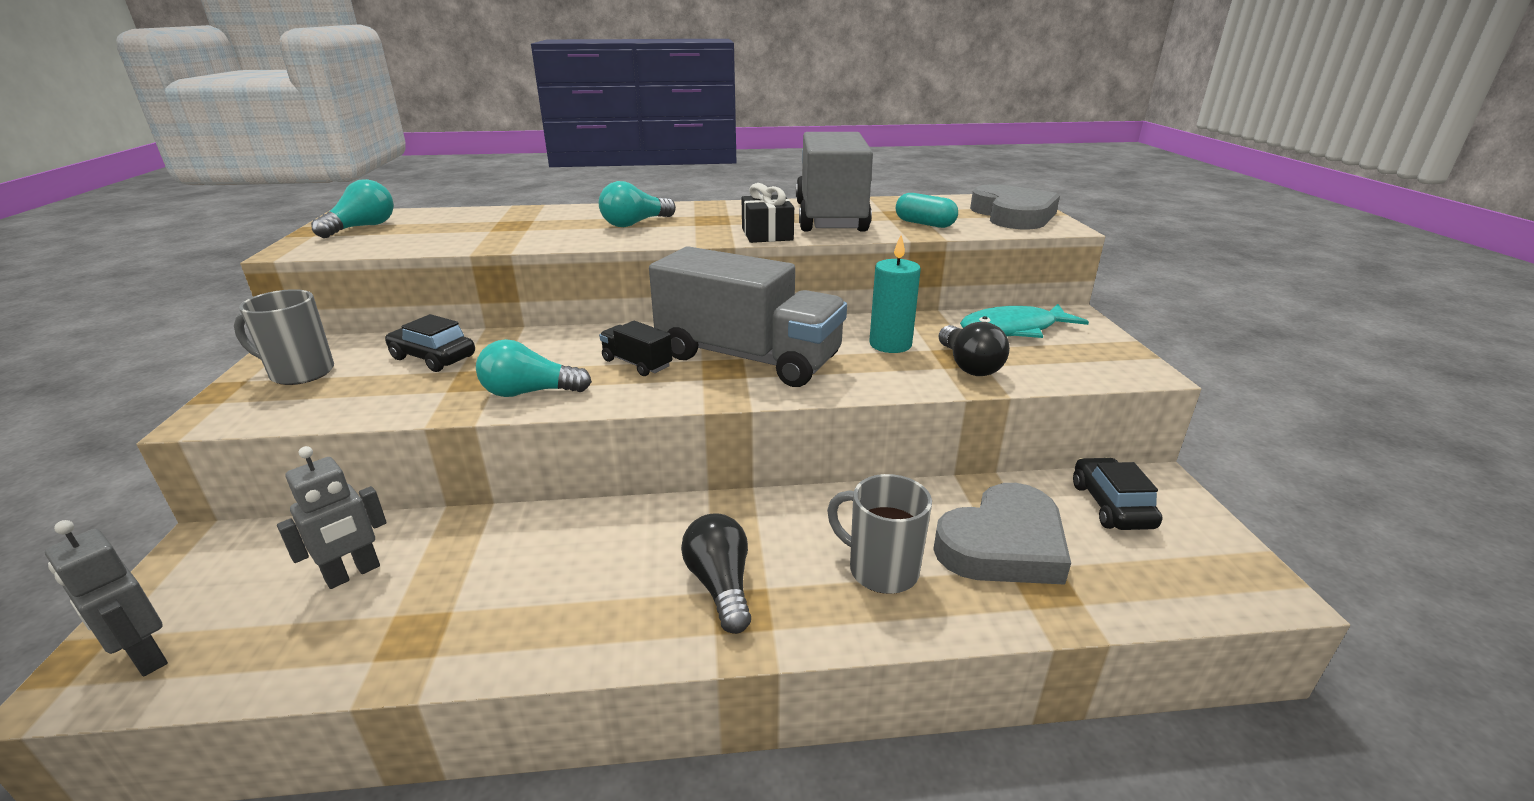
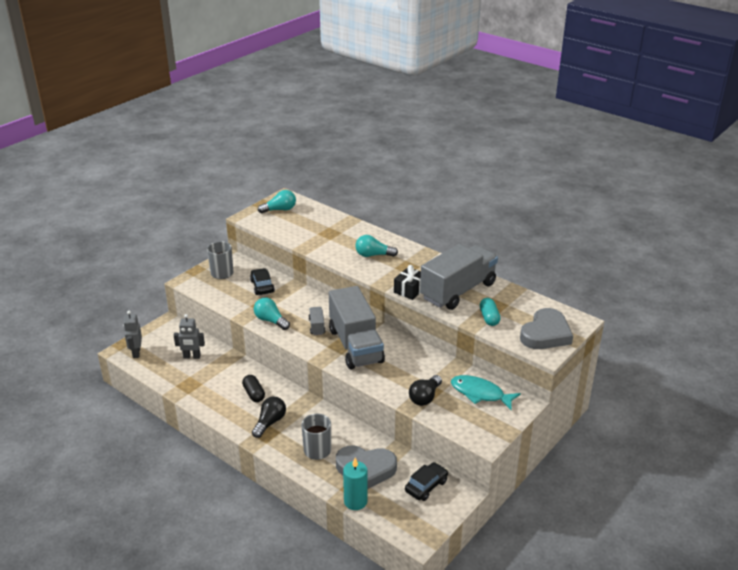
camera: 45 degrees right, 5 degrees up
(609, 556) = (254, 394): none -> black capsule
(637, 363) = (317, 326): black truck -> grey truck
(890, 344) = (416, 370): turquoise candle -> turquoise candle (355, 501)

